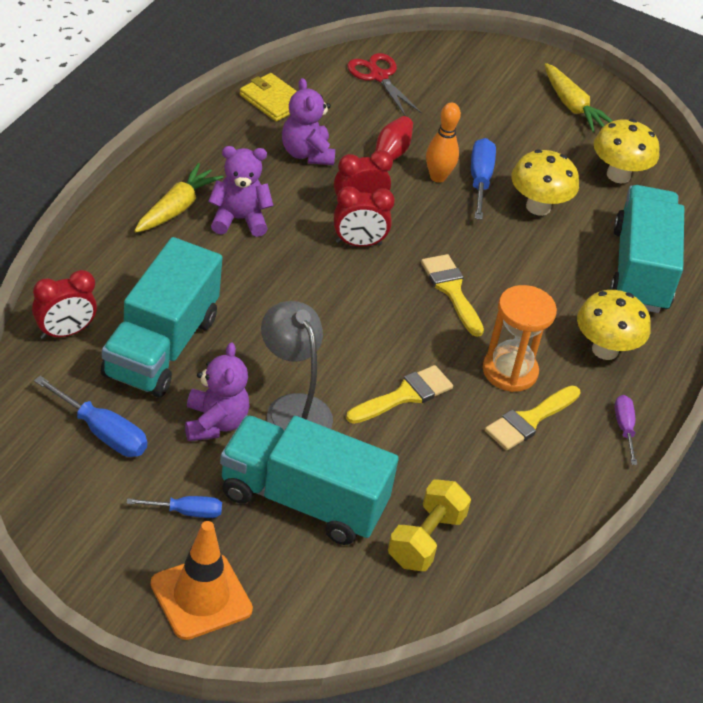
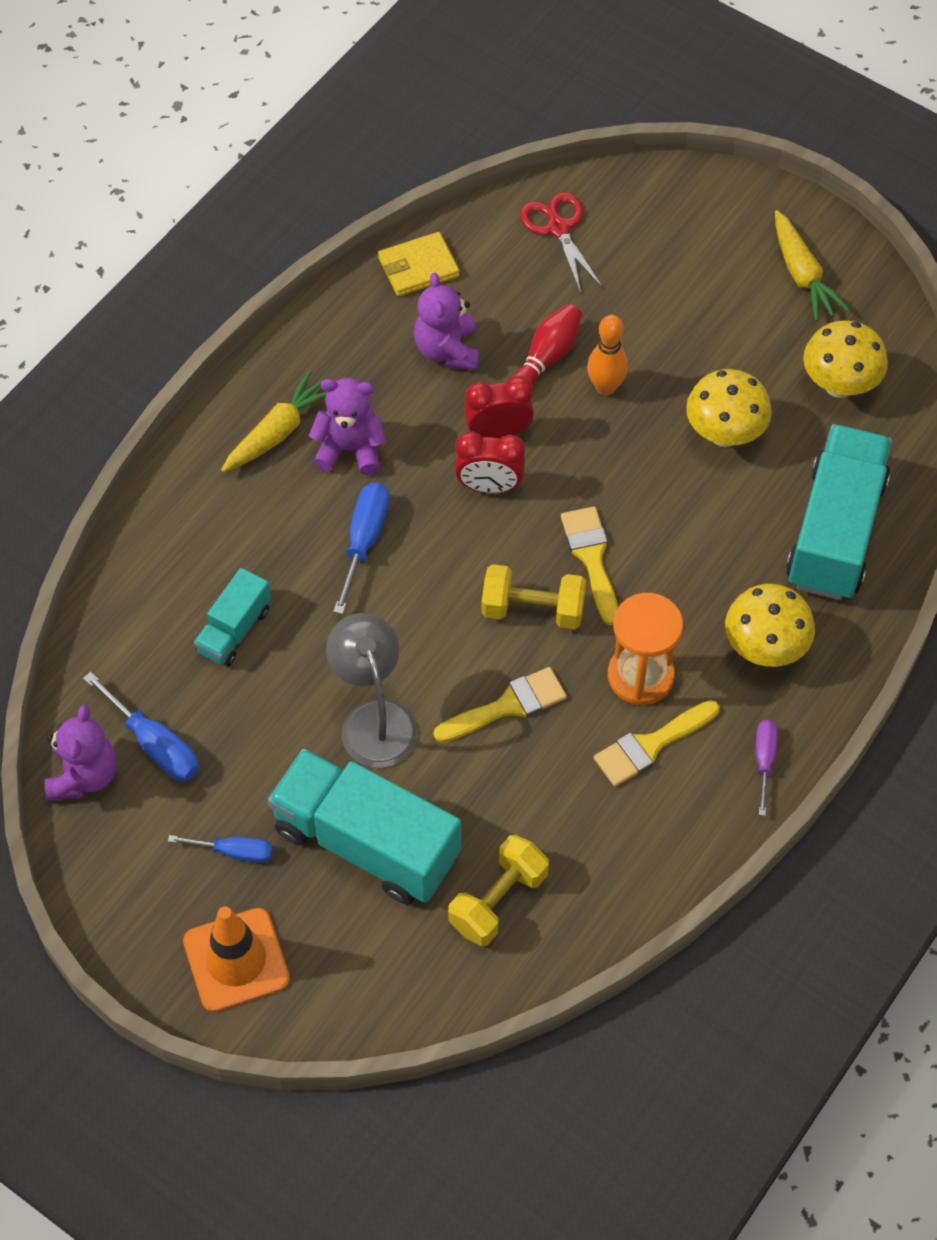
camera: 15 degrees right, 15 degrees up
(64, 332) = (128, 607): red clock -> none
(161, 347) = (234, 630): turquoise truck -> turquoise truck, size x0.51
(215, 423) = (282, 736): purple teddy bear -> purple teddy bear (84, 775)
(273, 100) = (418, 267): yellow wallet -> yellow wallet turned 75 degrees counterclockwise
(411, 327) = (533, 610): none -> yellow dumbbell
(480, 180) = (658, 392): blue screwdriver -> blue screwdriver (364, 541)

